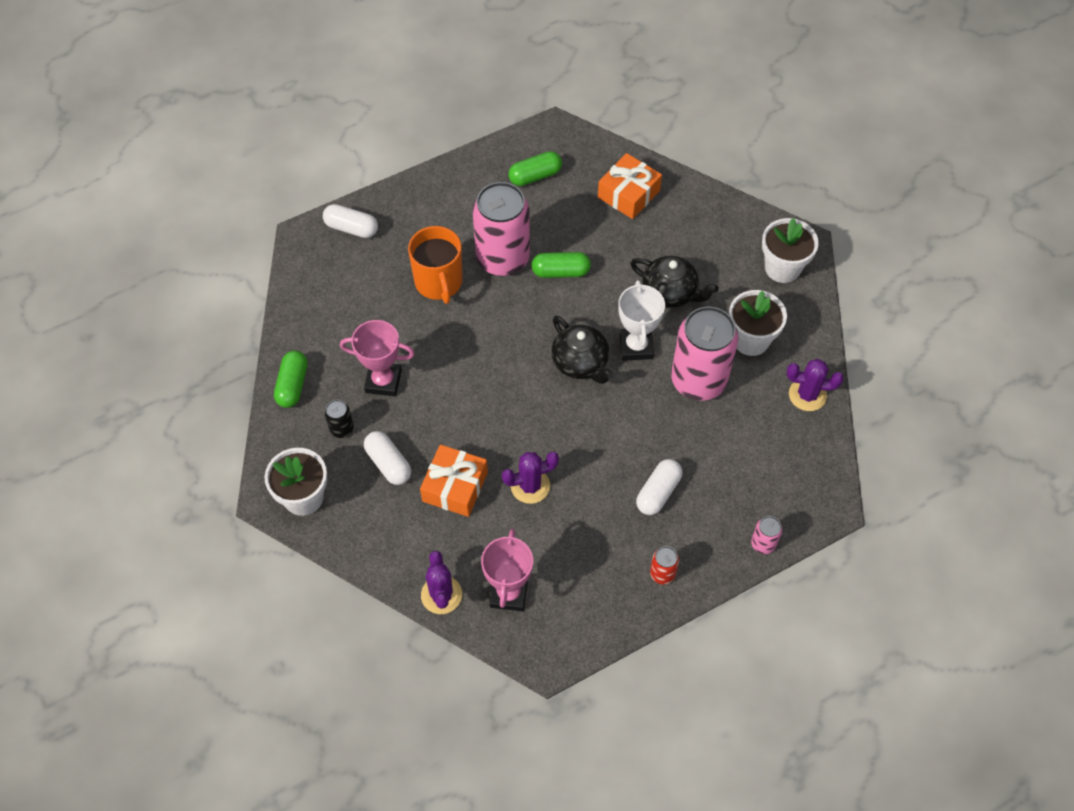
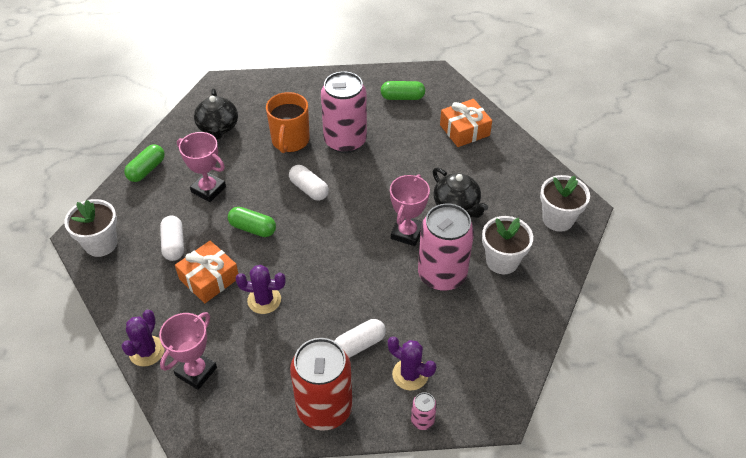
camera: 25 degrees right, 10 degrees down
(341, 429) = (158, 209): black can -> none
(351, 228) = (254, 88): white capsule -> white capsule (309, 189)
(560, 272) = (382, 163): green capsule -> green capsule (252, 228)
(581, 363) = (358, 229): black teapot -> black teapot (218, 128)
(636, 347) = (407, 233): white trophy -> pink trophy
(662, 573) = (324, 408): red can -> red can, size x2.38
(807, 395) = (526, 319): purple cactus -> purple cactus (410, 374)

